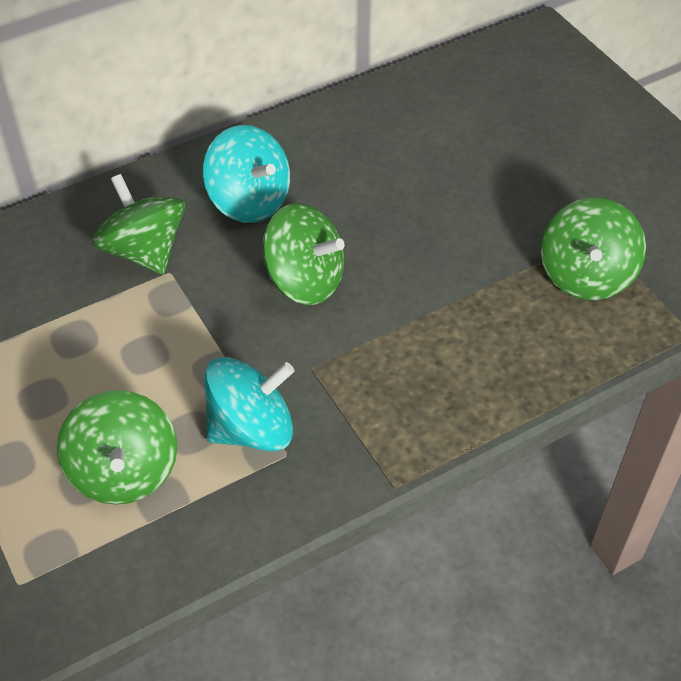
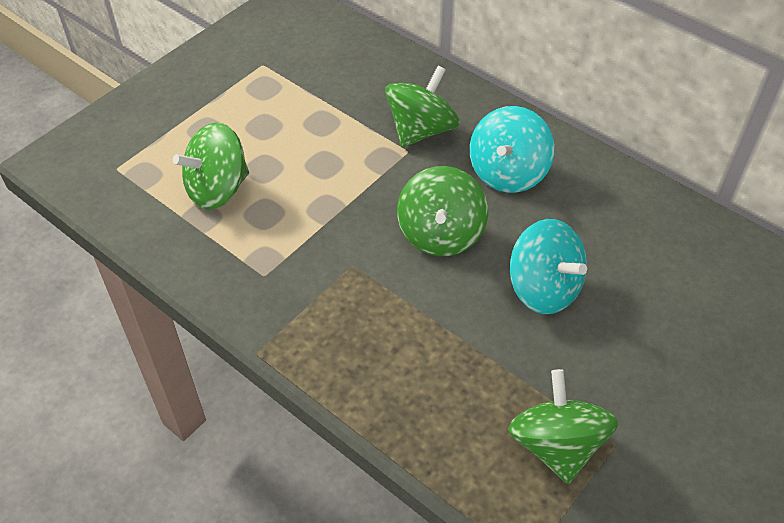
camera: 70 degrees right, 0 degrees up
(251, 428) = (279, 247): turquoise spinning top -> turquoise spinning top (543, 288)
(586, 276) = (556, 445): green spinning top -> green spinning top turned 90 degrees clockwise

